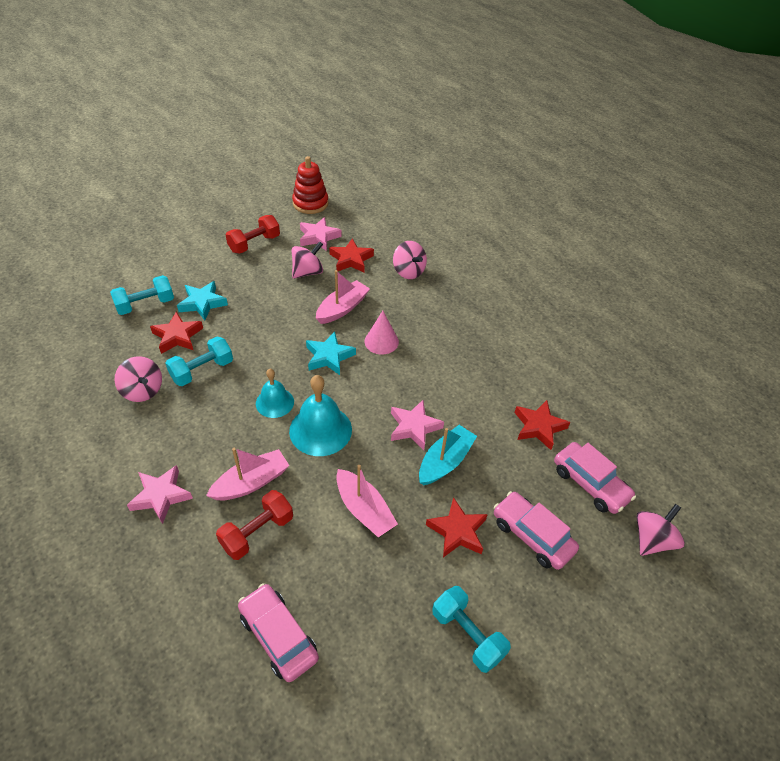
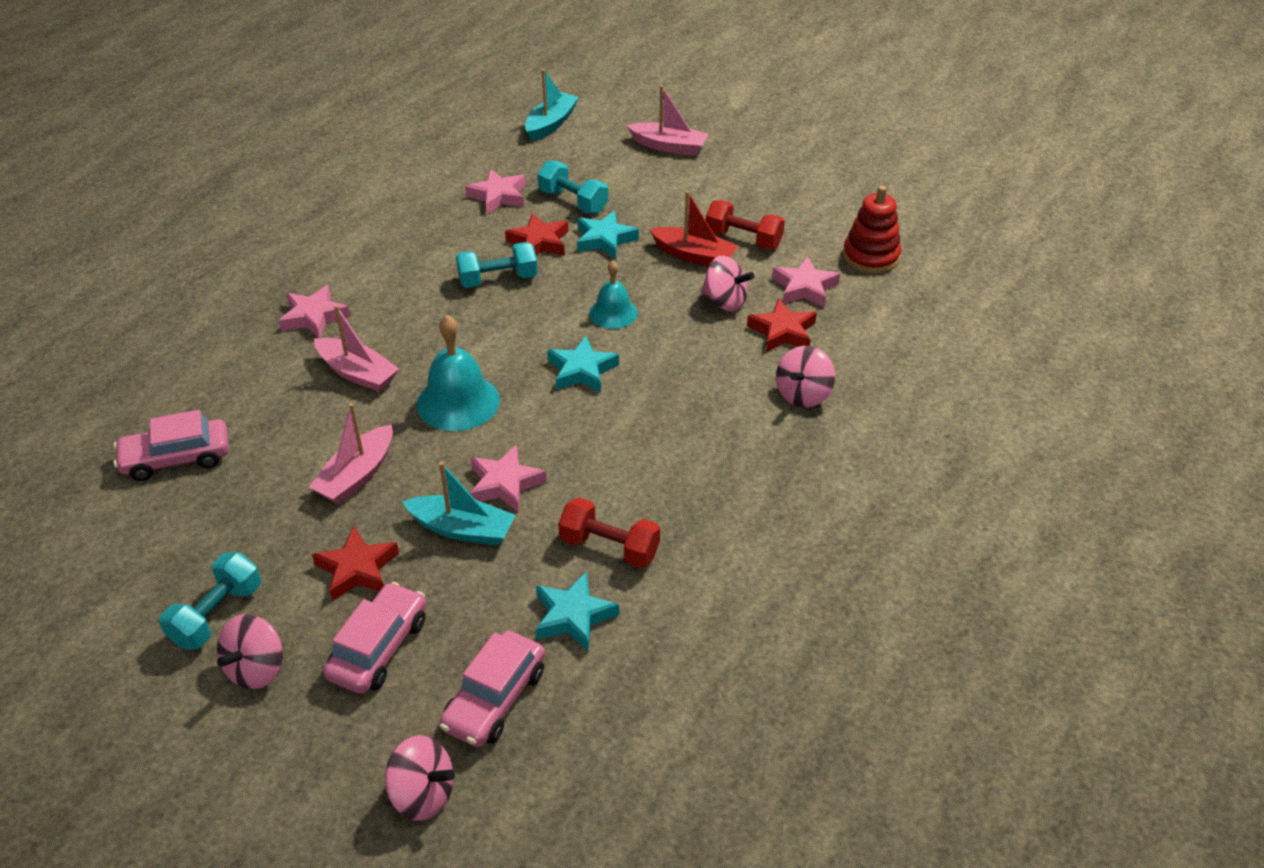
camera: 70 degrees right, 5 degrees down
(38, 286) = (551, 124): none -> turquoise boat
(102, 341) = (498, 196): none -> pink star
(142, 390) = (445, 250): pink spinning top -> pink spinning top (256, 669)
(202, 370) = (498, 279): turquoise dumbbell -> turquoise dumbbell turned 45 degrees counterclockwise
(253, 269) = (694, 255): none -> red boat
(257, 532) = (294, 400): red dumbbell -> red dumbbell (609, 547)
(274, 402) = (481, 351): turquoise bell -> turquoise bell (613, 313)
(278, 636) = (176, 458): pink car -> pink car turned 135 degrees counterclockwise
(342, 308) = (678, 354): pink boat -> pink boat (669, 146)
(381, 341) = (640, 409): pink cone -> none
(538, 427) = (573, 616): red star -> turquoise star

